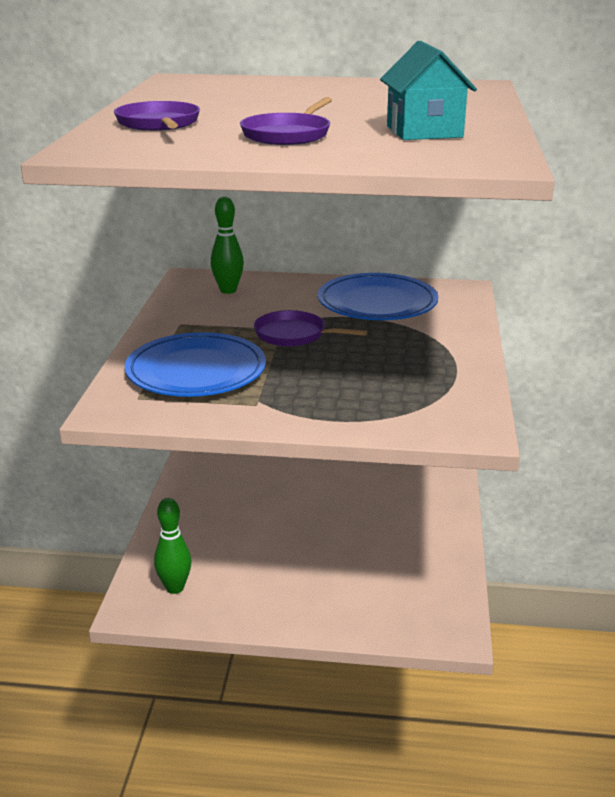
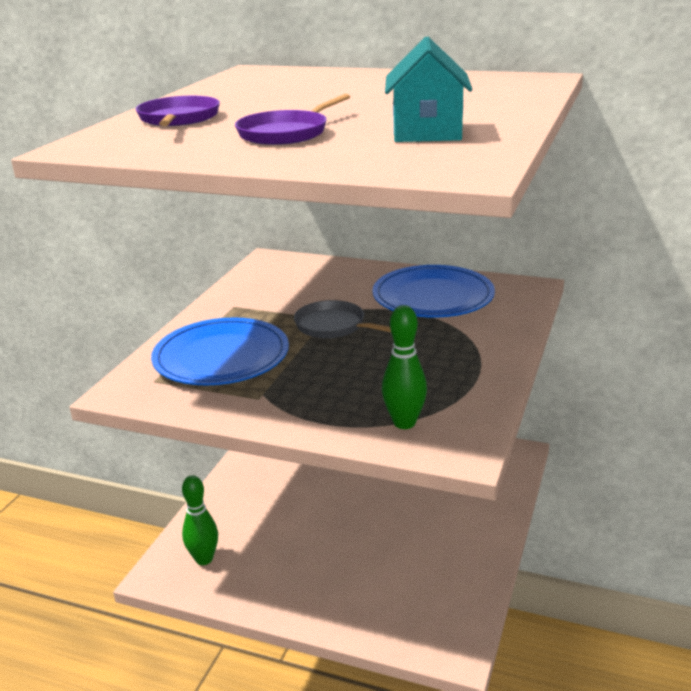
camera: 15 degrees right, 0 degrees up
(228, 290) = (296, 275): green bowling pin -> green bowling pin (404, 423)
(294, 335) = (333, 326): purple pan -> grey pan

